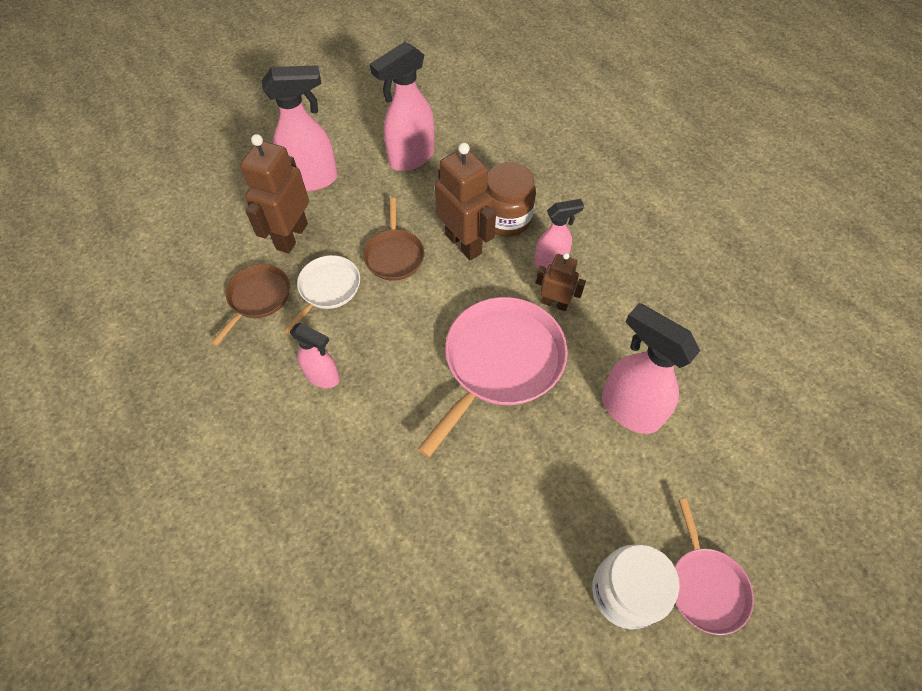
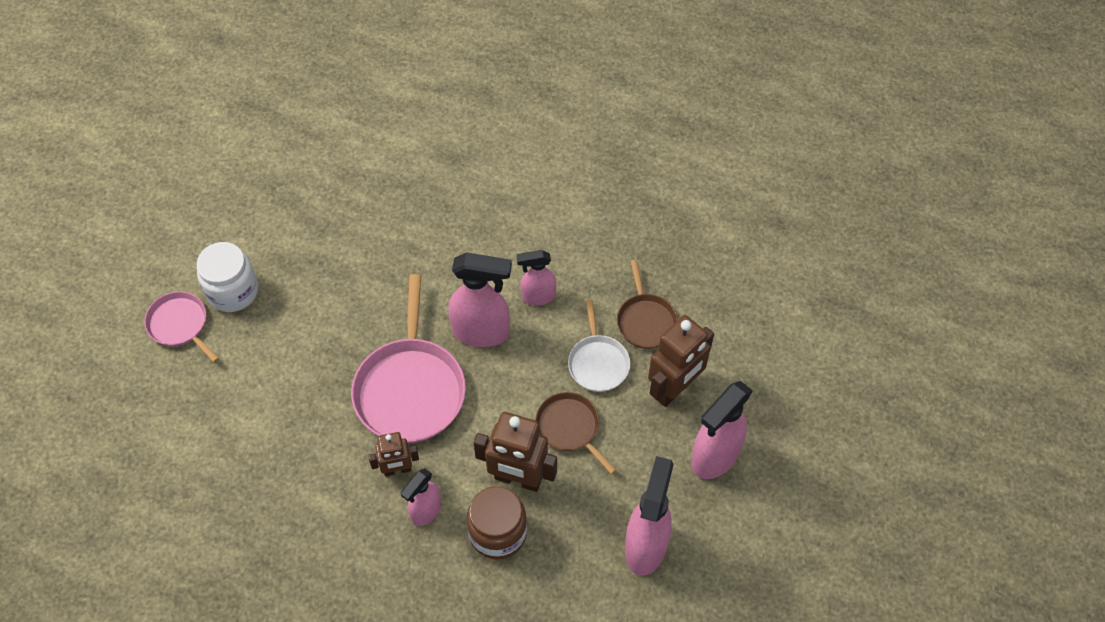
camera: 145 degrees right, 0 degrees up
(291, 236) = (674, 389): brown robot -> brown robot turned 60 degrees clockwise
(629, 409) = (286, 413): pink spray bottle -> pink spray bottle (482, 332)

